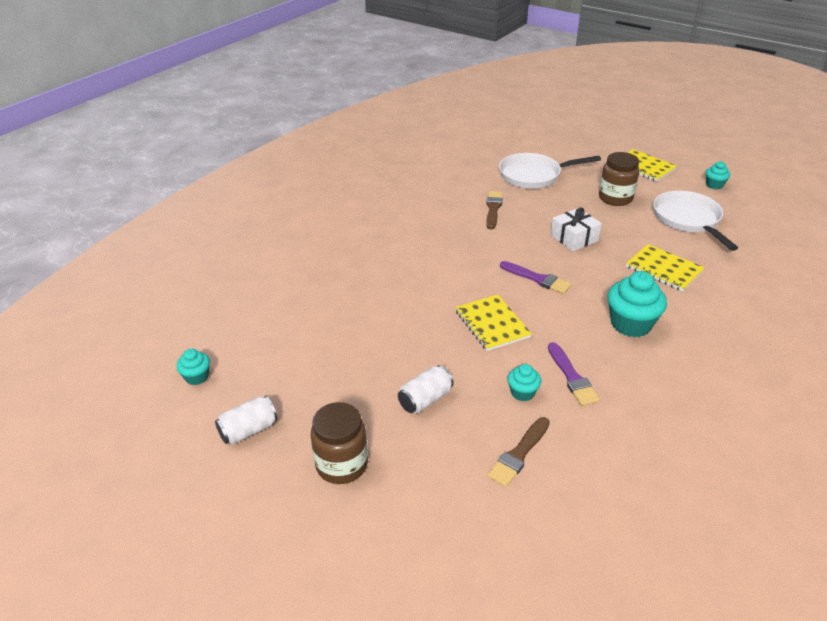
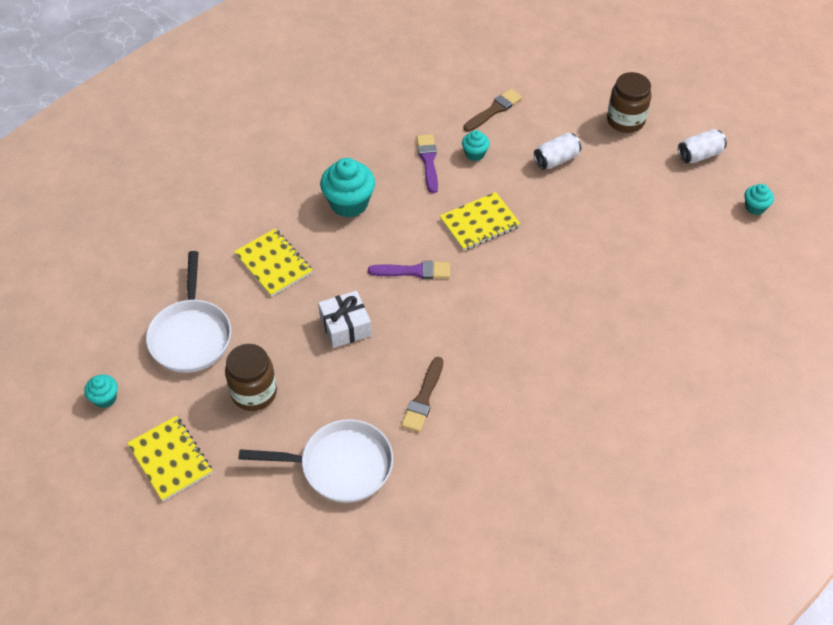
camera: 170 degrees left, 15 degrees up
(492, 324) = (479, 223): yellow notebook -> yellow notebook turned 75 degrees clockwise
(537, 279) = (414, 271): purple brush -> purple brush turned 135 degrees clockwise

